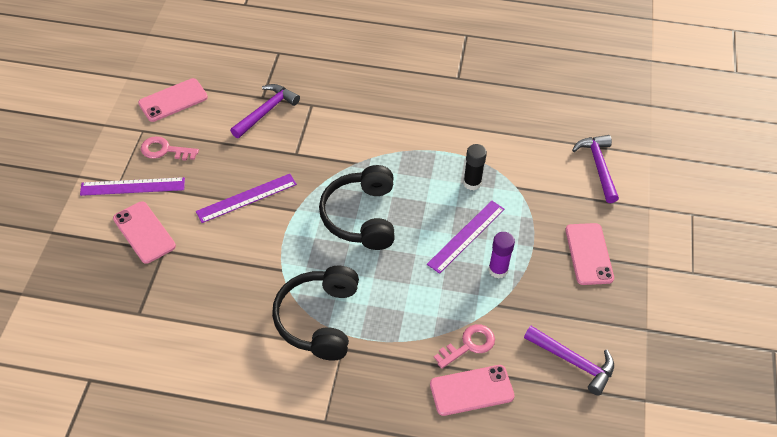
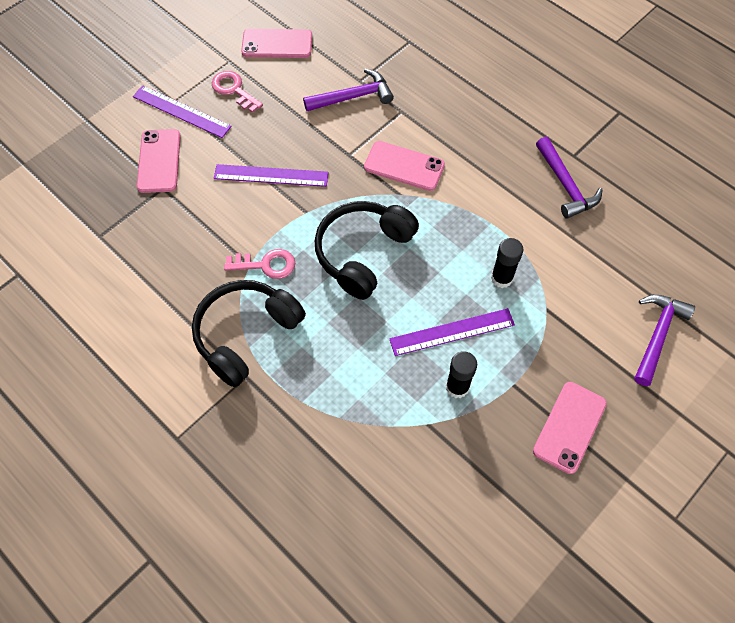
camera: 35 degrees right, 10 degrees up
(469, 345) = (367, 448): pink key -> pink key (266, 265)
(471, 390) = (334, 497): pink phone -> pink phone (404, 166)
(498, 270) = (457, 387): purple glue stick -> black glue stick
(573, 362) = (461, 535): purple hammer -> purple hammer (565, 185)

